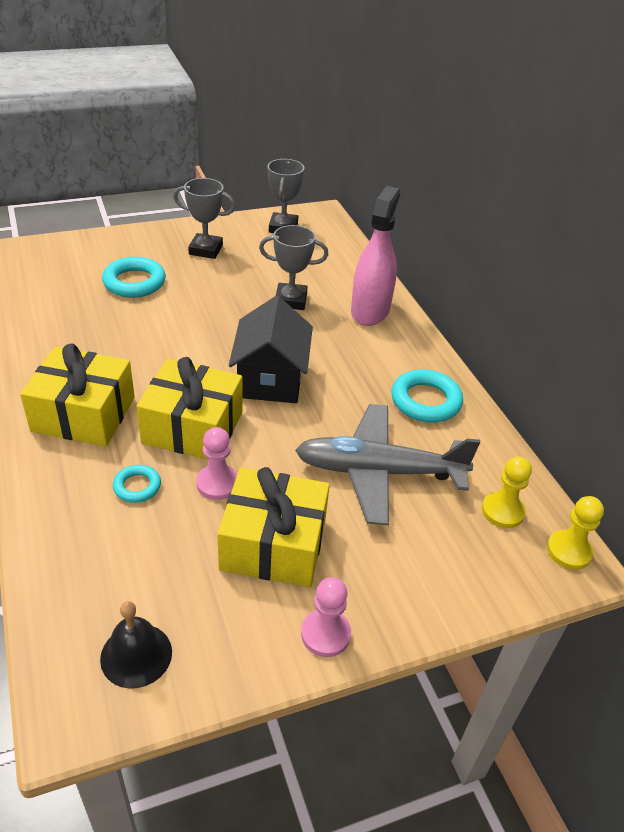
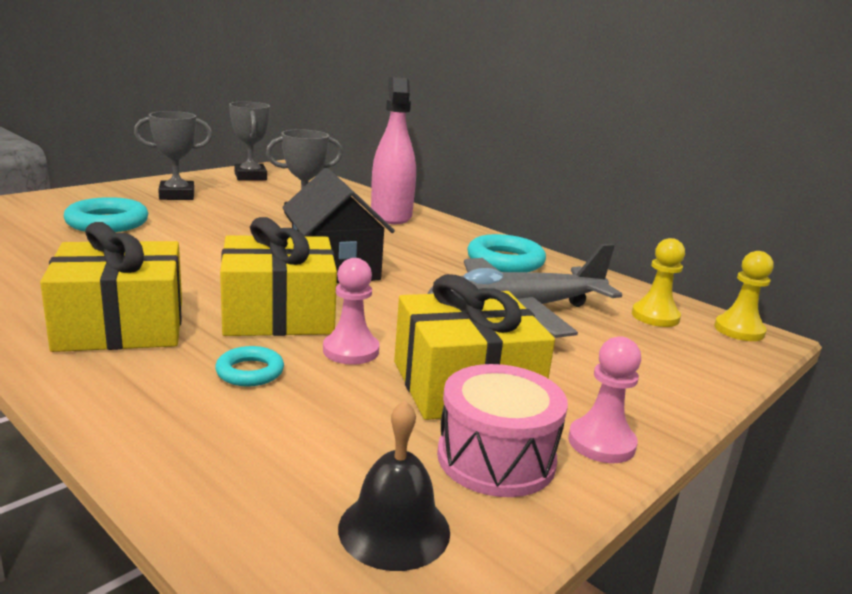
camera: 25 degrees left, 20 degrees down
(240, 621) = (496, 458): none -> pink drum

